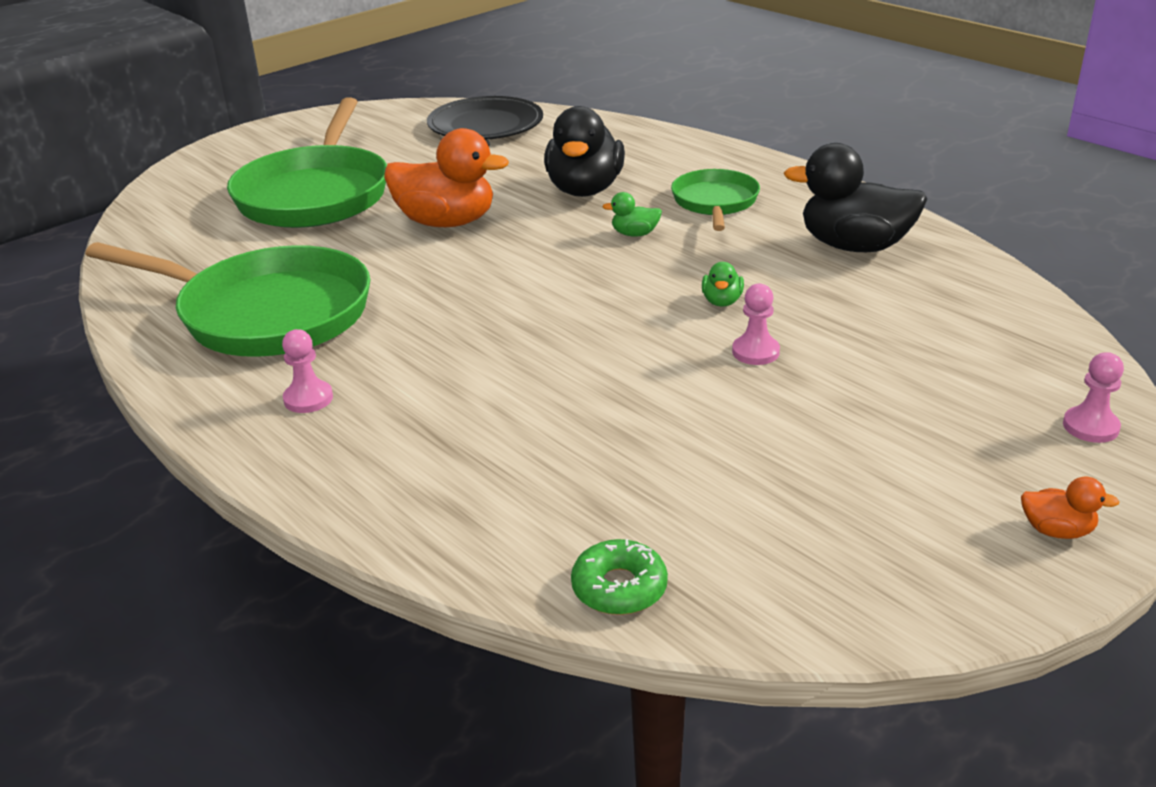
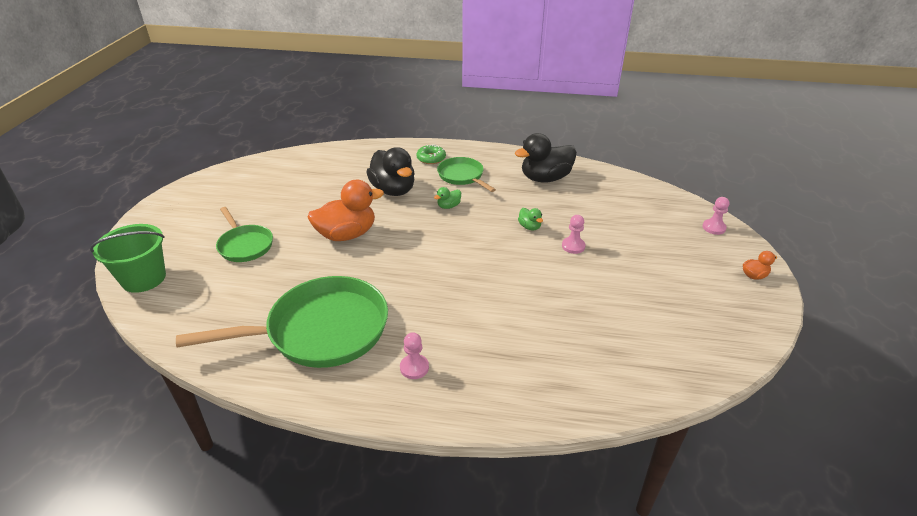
camera: 40 degrees left, 5 degrees up
(174, 192) = (144, 278): none -> green bucket
(316, 194) = (245, 245): green pan -> green pan, size x0.54
(485, 125) = (289, 168): black plate -> none
(619, 588) = (664, 382): green donut -> green donut (431, 158)

